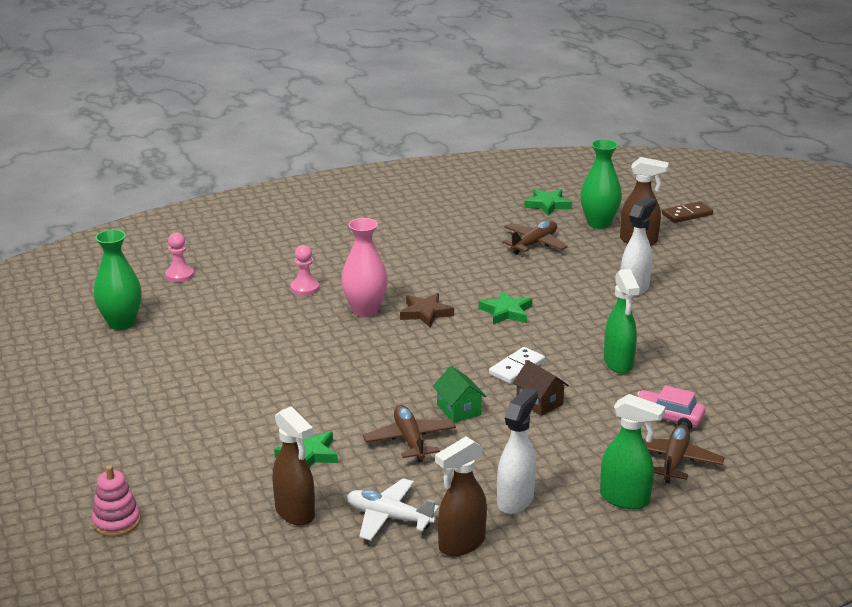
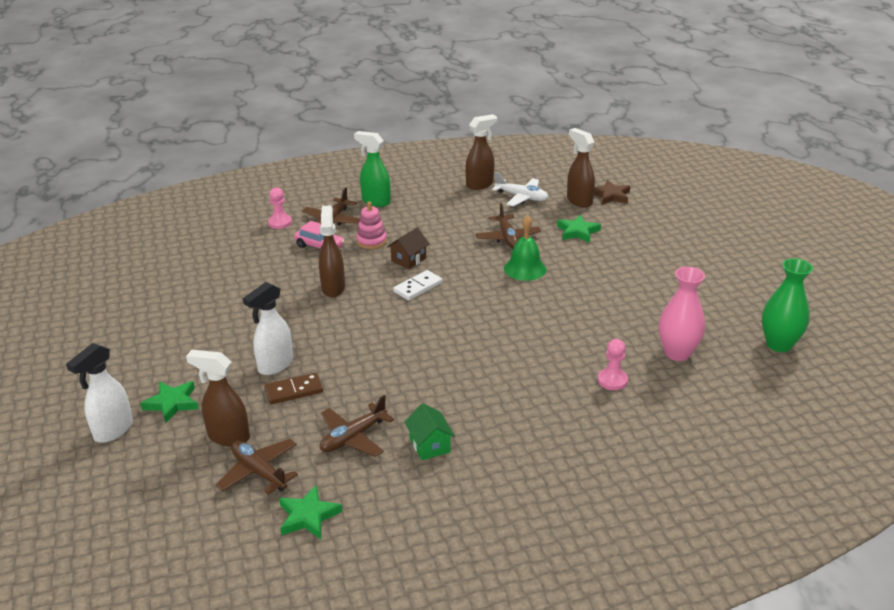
camera: 175 degrees left, 5 degrees up
(116, 522) = (687, 200): pink stacking toy -> pink stacking toy (371, 241)
(180, 275) = (755, 405): pink pawn -> pink pawn (280, 222)
(365, 310) = (547, 350): pink vase -> pink vase (677, 353)
(386, 395) = (525, 269): none -> green bell
(425, 313) = (489, 344): brown star -> brown star (611, 196)
(459, 410) = (470, 256): green house -> green house (429, 445)
(506, 312) = (411, 342): green star -> green star (172, 403)
(515, 500) = (443, 203): white spray bottle -> white spray bottle (113, 431)
(539, 402) = (408, 260): brown house -> brown house turned 75 degrees clockwise
(599, 223) = (259, 472): green vase -> brown plane
(618, 363) = (333, 288): green spray bottle -> brown spray bottle
(687, 214) = (137, 485): brown domino -> brown domino (294, 391)

